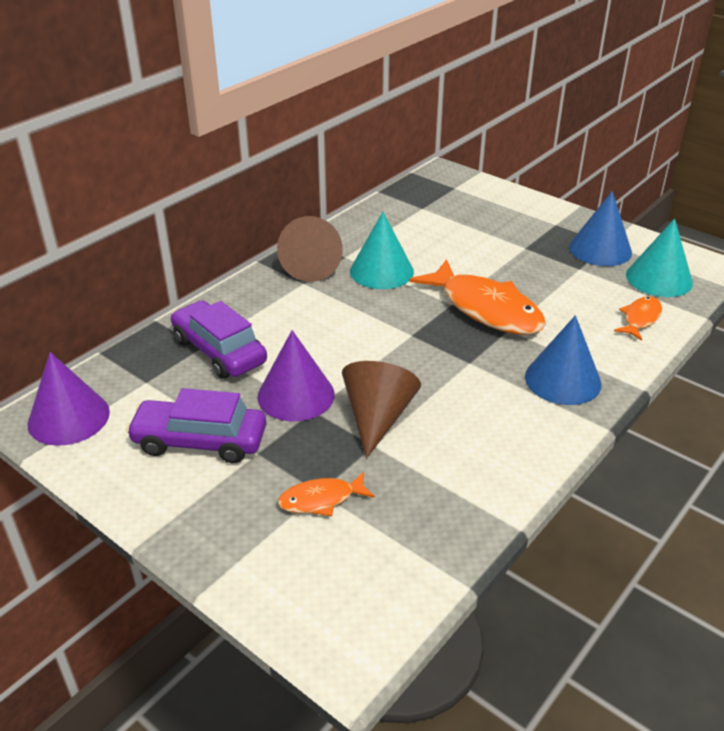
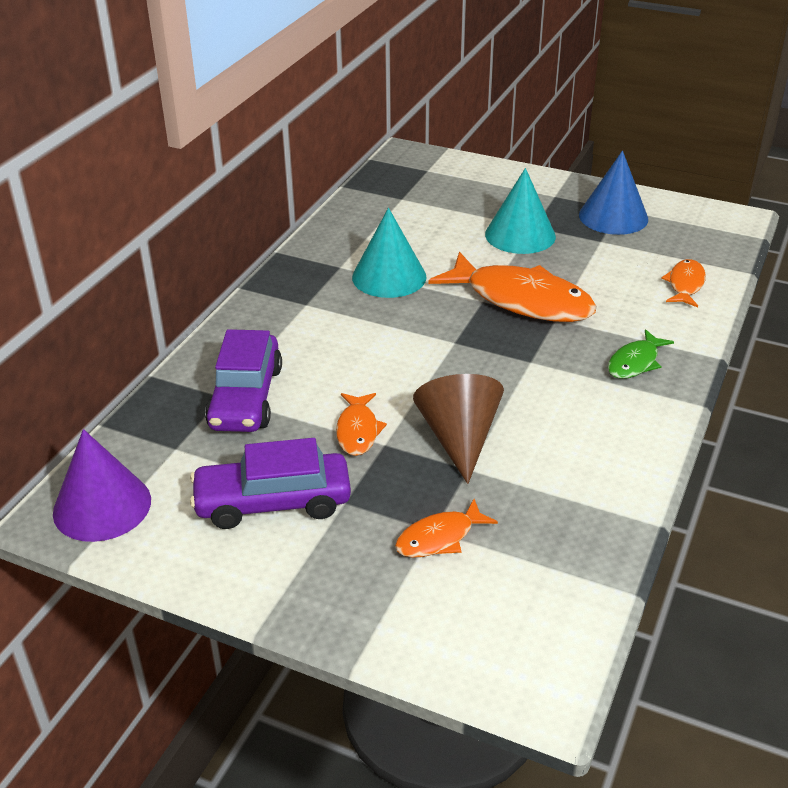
camera: 15 degrees left, 0 degrees up
(219, 351) = (245, 397): purple car -> purple car turned 120 degrees counterclockwise
(296, 395) = (358, 431): purple cone -> orange fish
(311, 266) = (306, 284): brown cone -> none
(563, 380) = (635, 362): blue cone -> green fish
(659, 278) = (686, 239): turquoise cone -> turquoise cone (520, 235)

